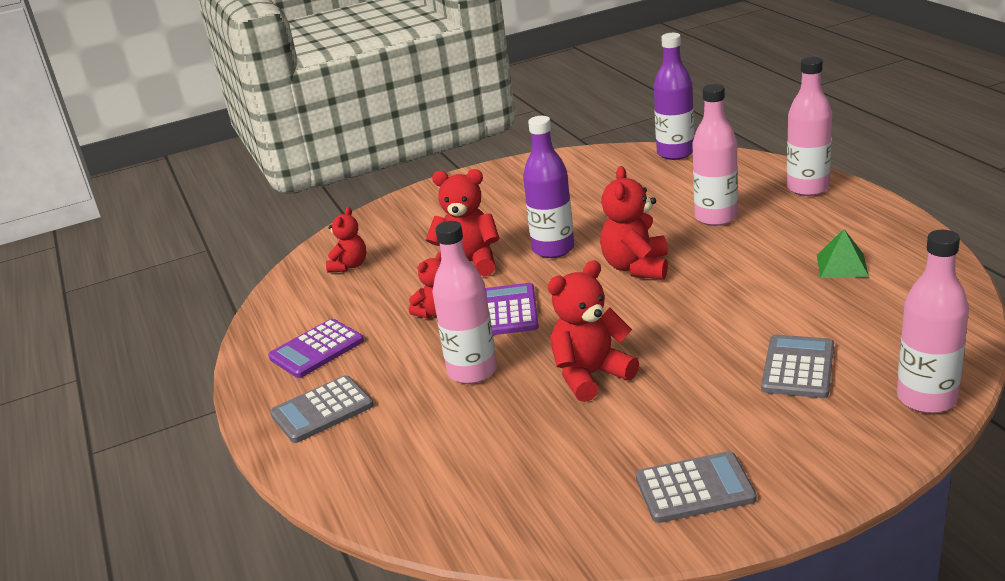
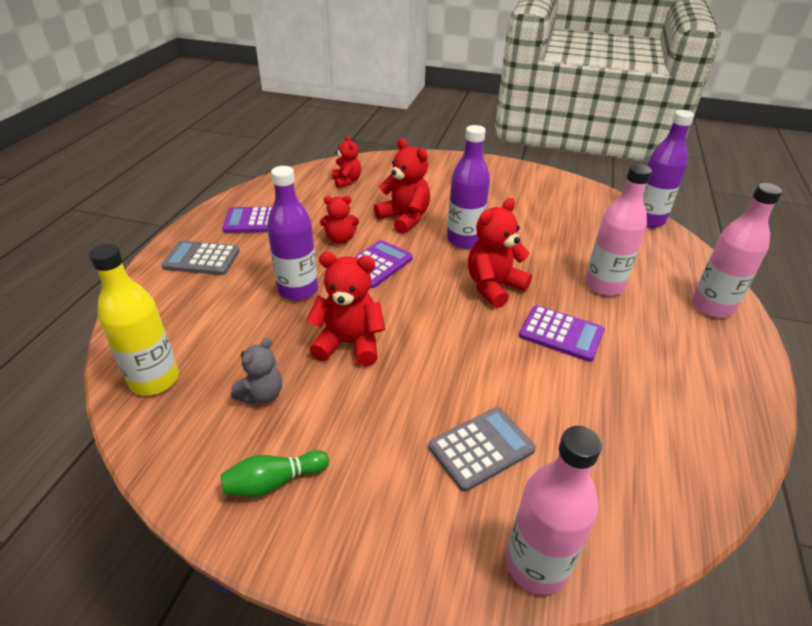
camera: 35 degrees right, 10 degrees up
(349, 266) = (346, 181): red teddy bear -> red teddy bear turned 75 degrees counterclockwise
(468, 511) = (154, 380): none -> yellow bottle
(472, 371) = (298, 290): pink bottle -> purple bottle
(583, 452) = (262, 394): none -> grey teddy bear
(694, 488) = (274, 482): grey calculator -> green bowling pin
(737, 267) = (561, 334): none -> purple calculator
(842, 265) = (644, 389): green pyramid -> none

